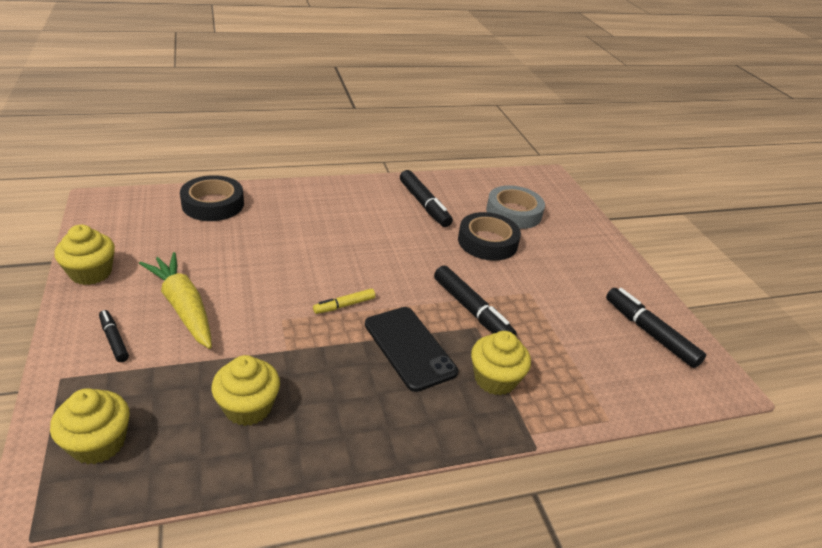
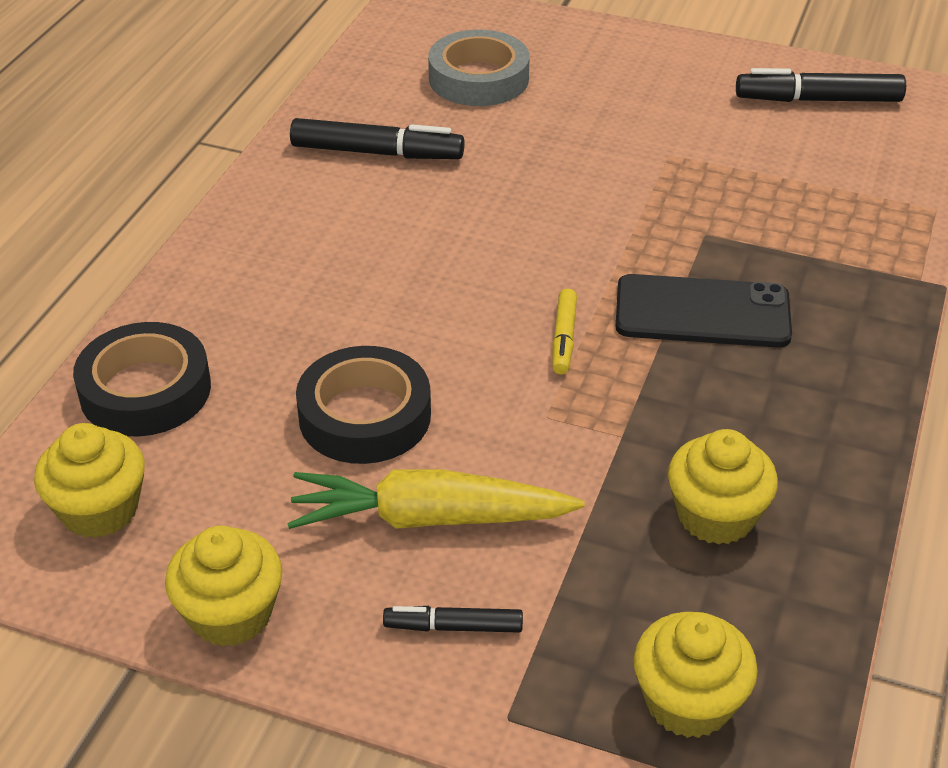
camera: 50 degrees left, 5 degrees up
(472, 310) = (668, 222): black marker -> none
(487, 242) = (528, 136): black tape -> black tape (365, 416)
(495, 379) = (813, 264): yellow cupcake -> yellow cupcake (99, 509)

